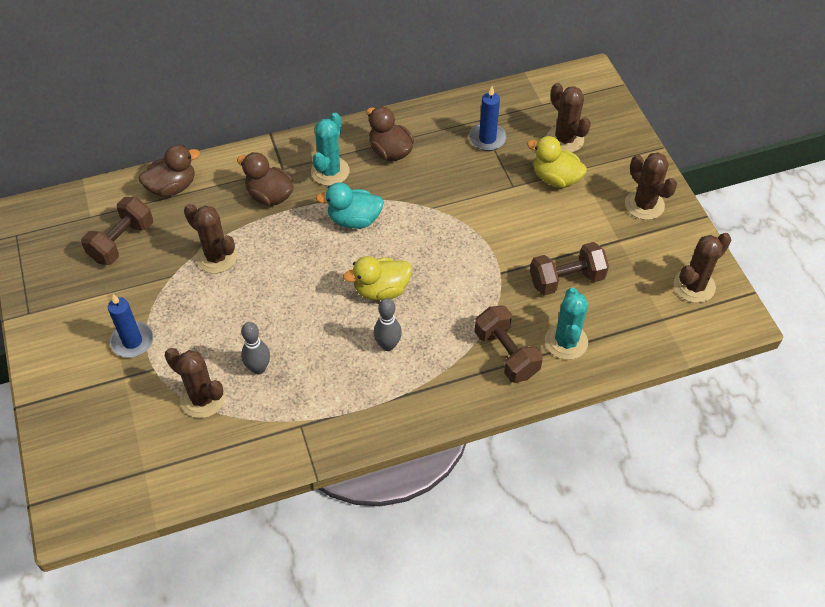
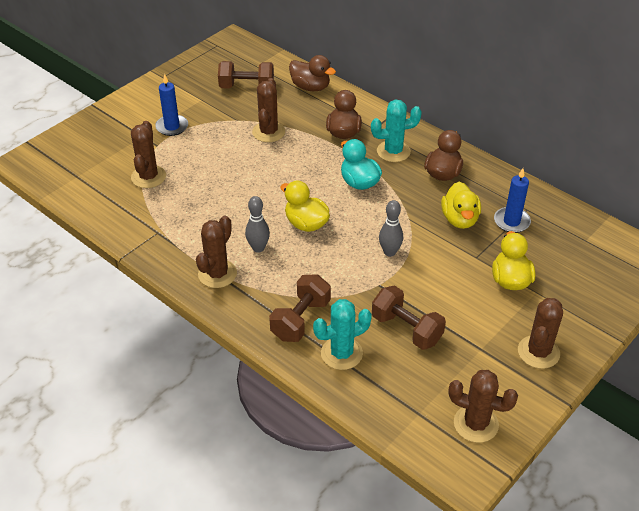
camera: 60 degrees right, 10 degrees down
(258, 368) = (191, 191): grey bowling pin -> grey bowling pin (389, 252)
(459, 172) = (459, 219): none -> yellow duck
(565, 139) = (560, 269): brown cactus -> brown cactus (217, 274)

